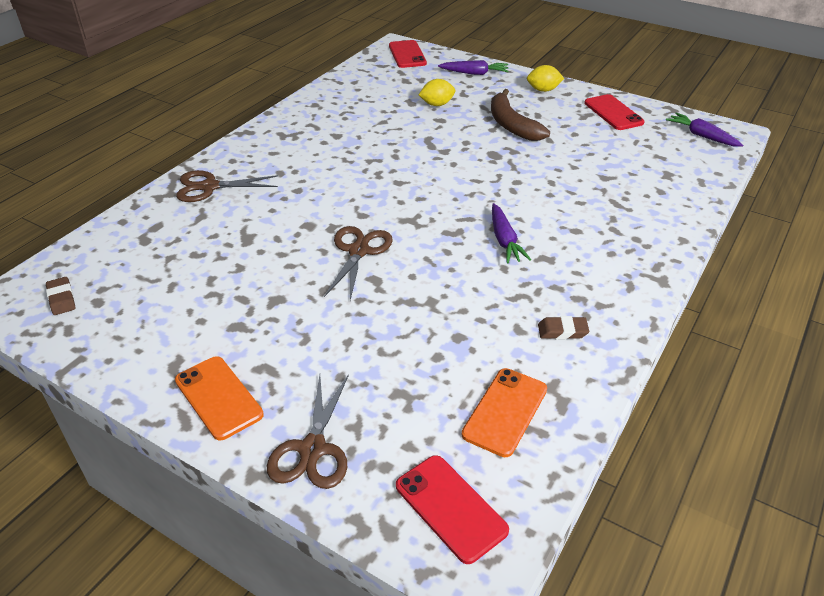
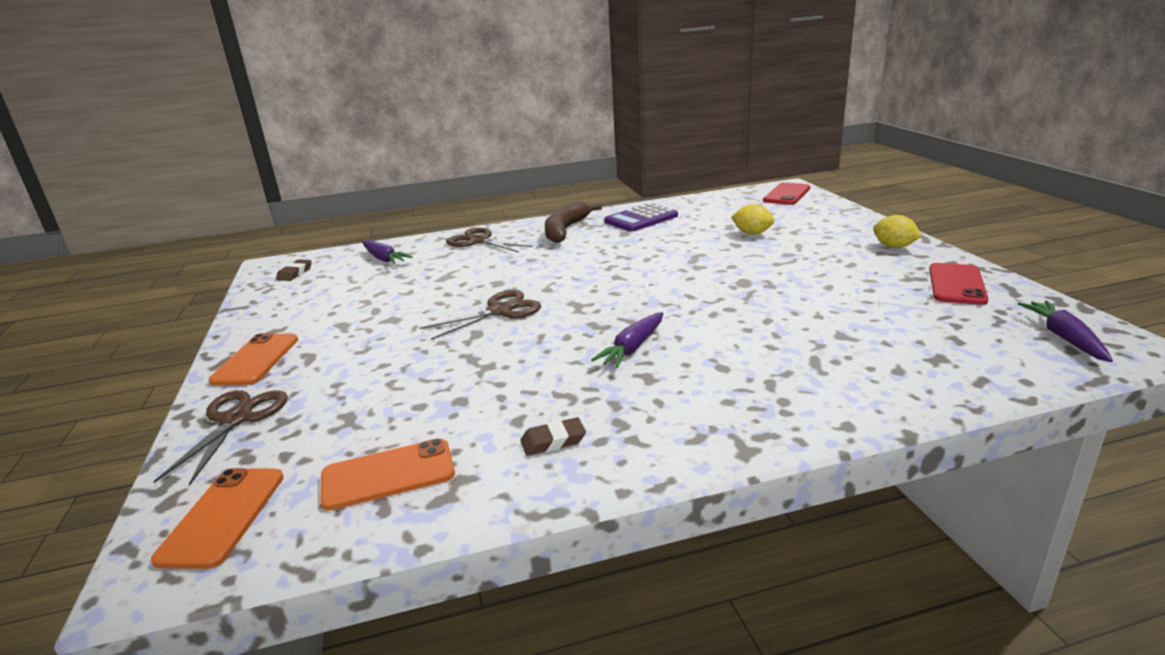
camera: 45 degrees right, 15 degrees down
(313, 449) = (236, 419): brown scissors -> brown scissors turned 135 degrees clockwise
(326, 114) = (641, 219): none -> purple calculator
(450, 508) = (223, 516): red phone -> orange phone
(474, 73) = (834, 219): purple carrot -> purple carrot (384, 259)
(511, 125) = (804, 265): brown banana -> brown banana (565, 230)
(562, 331) = (553, 441): brown eraser -> brown eraser turned 60 degrees counterclockwise

